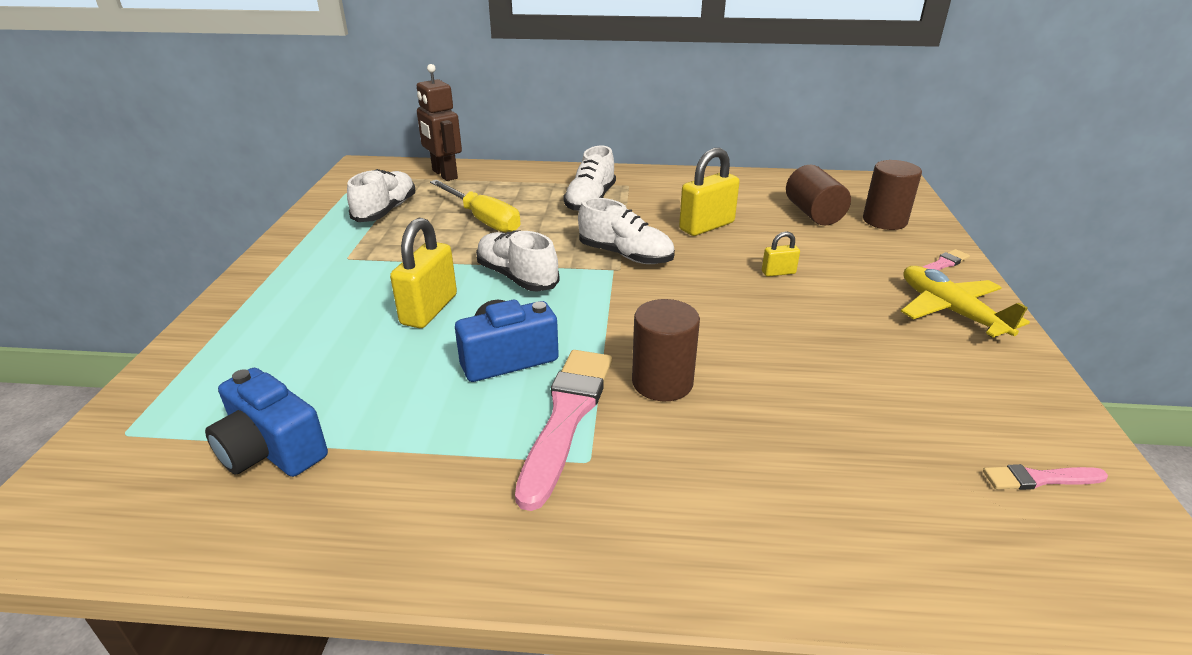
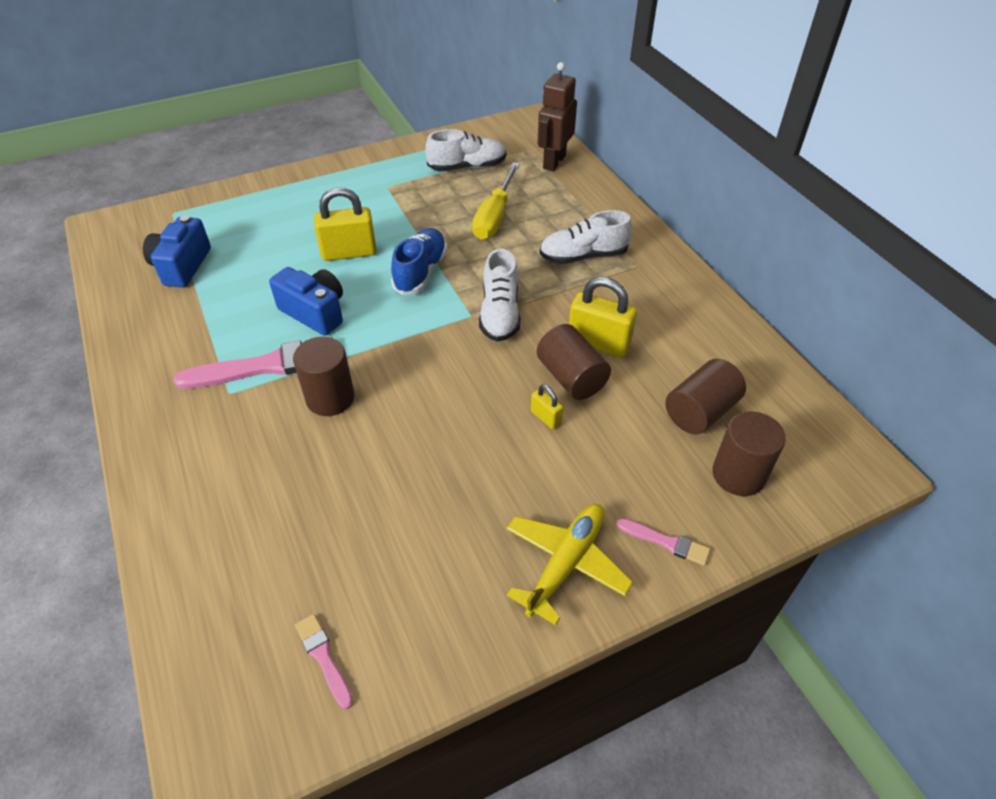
camera: 60 degrees right, 15 degrees up
(517, 277) = (420, 272): white shoe -> blue shoe
(738, 248) = (571, 377): none -> brown cylinder

